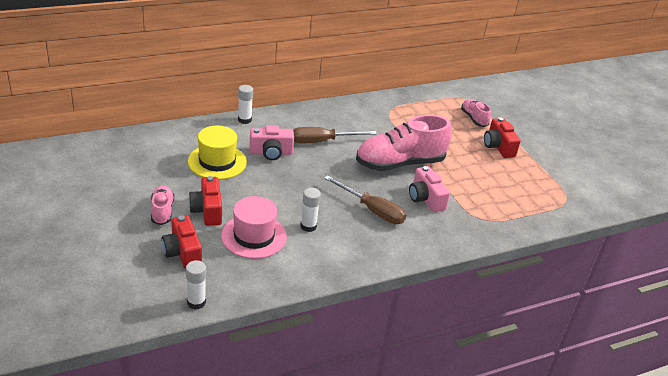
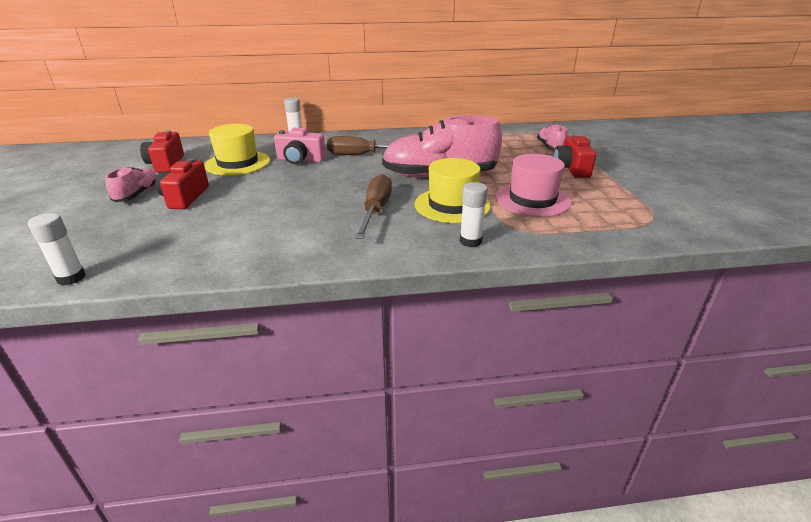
camera: 20 degrees right, 5 degrees down
(182, 252) = (116, 229): red camera -> red camera (166, 164)
(254, 236) = (212, 222): pink hat -> pink hat (532, 200)
(308, 226) = (285, 218): white glue stick -> white glue stick (470, 241)
(372, 210) = (376, 210): brown screwdriver -> brown screwdriver turned 135 degrees counterclockwise
(425, 199) = (452, 205): pink camera -> yellow hat

